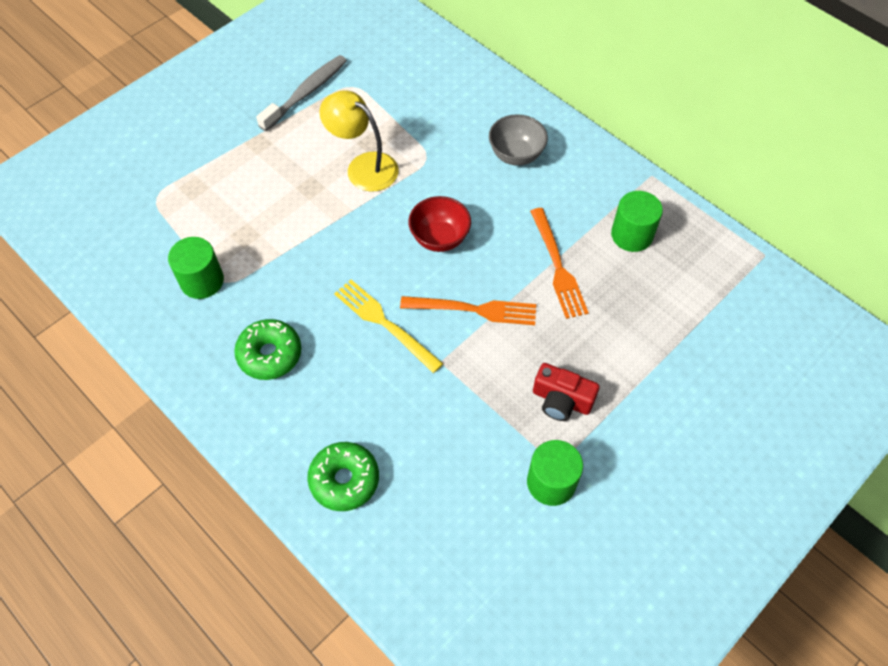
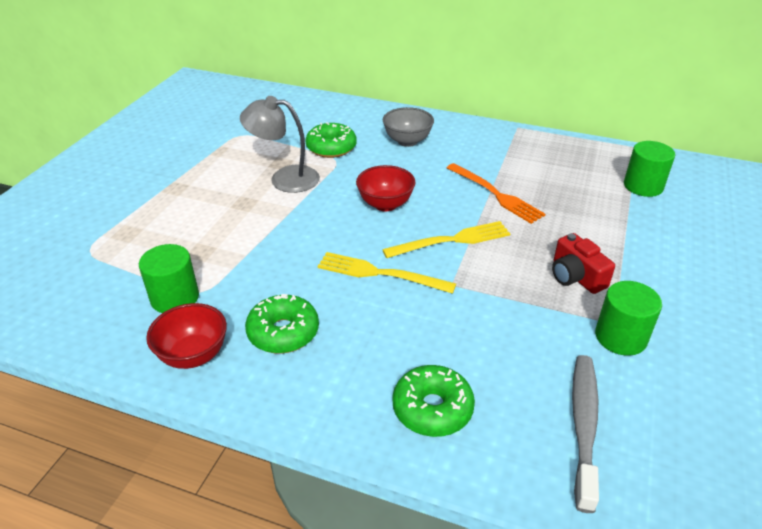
camera: 25 degrees left, 20 degrees down
(191, 348) = (193, 355): none -> red bowl
(306, 93) = (201, 147): grey toothbrush -> grey toothbrush (583, 425)
(363, 167) = (284, 178): yellow lamp -> grey lamp
(432, 138) = (331, 148): none -> green donut
(475, 309) = (453, 240): orange fork -> yellow fork
(561, 400) = (576, 277): red camera -> red camera turned 60 degrees clockwise
(632, 235) = (534, 162): green cylinder -> green cylinder (643, 186)

